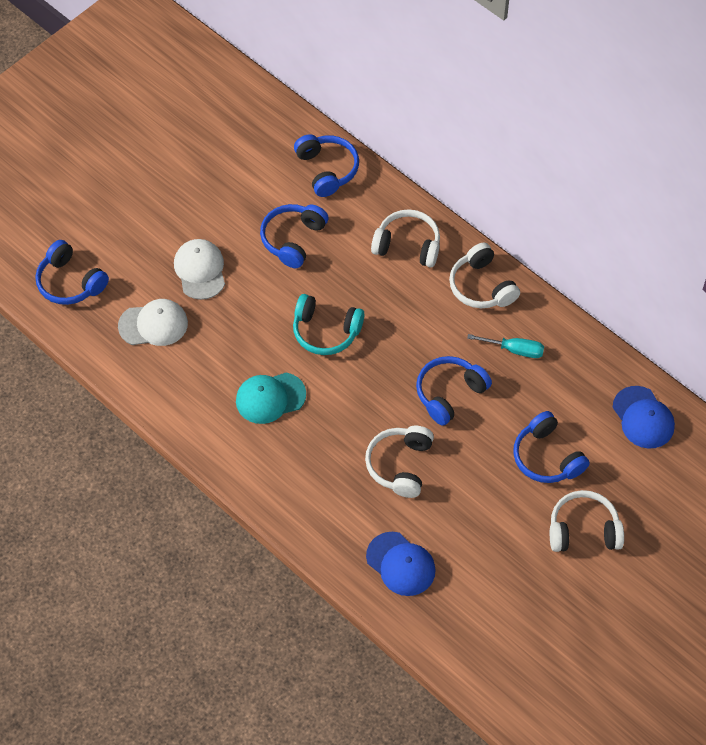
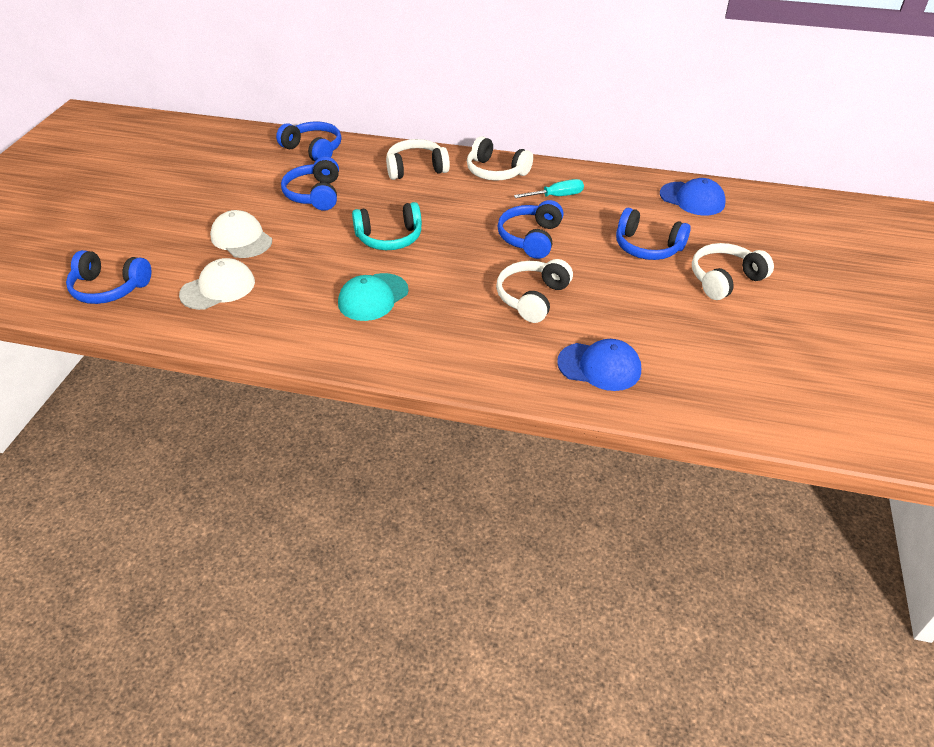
camera: 30 degrees left, 15 degrees down
(400, 465) = (532, 298): white headphones -> white headphones turned 45 degrees clockwise

